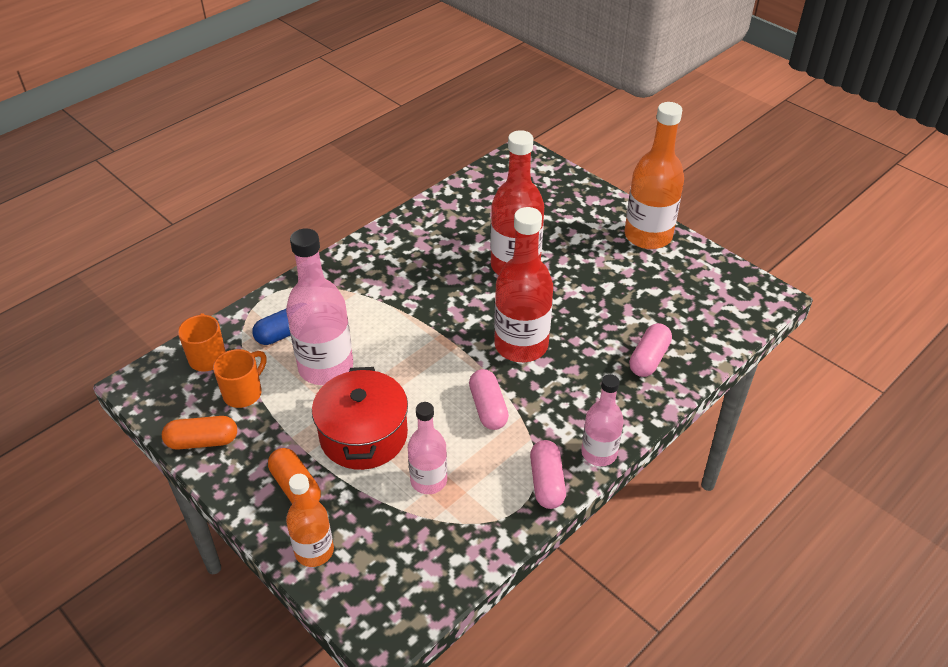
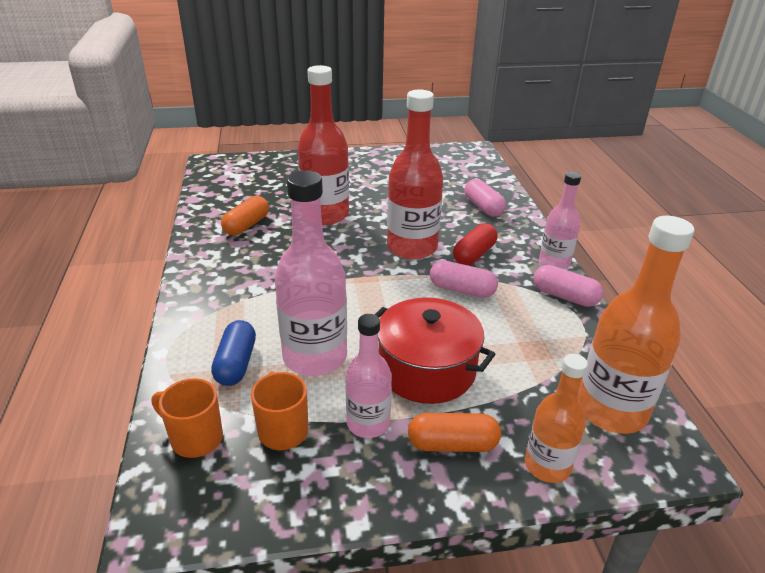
camera: 55 degrees left, 10 degrees down
(202, 441) = (318, 496): orange capsule -> orange capsule (246, 225)
(428, 480) = (514, 354): pink bottle -> pink bottle (368, 423)
(553, 390) = (474, 254): none -> red capsule
(648, 236) = (368, 159): orange bottle -> orange bottle (611, 410)

